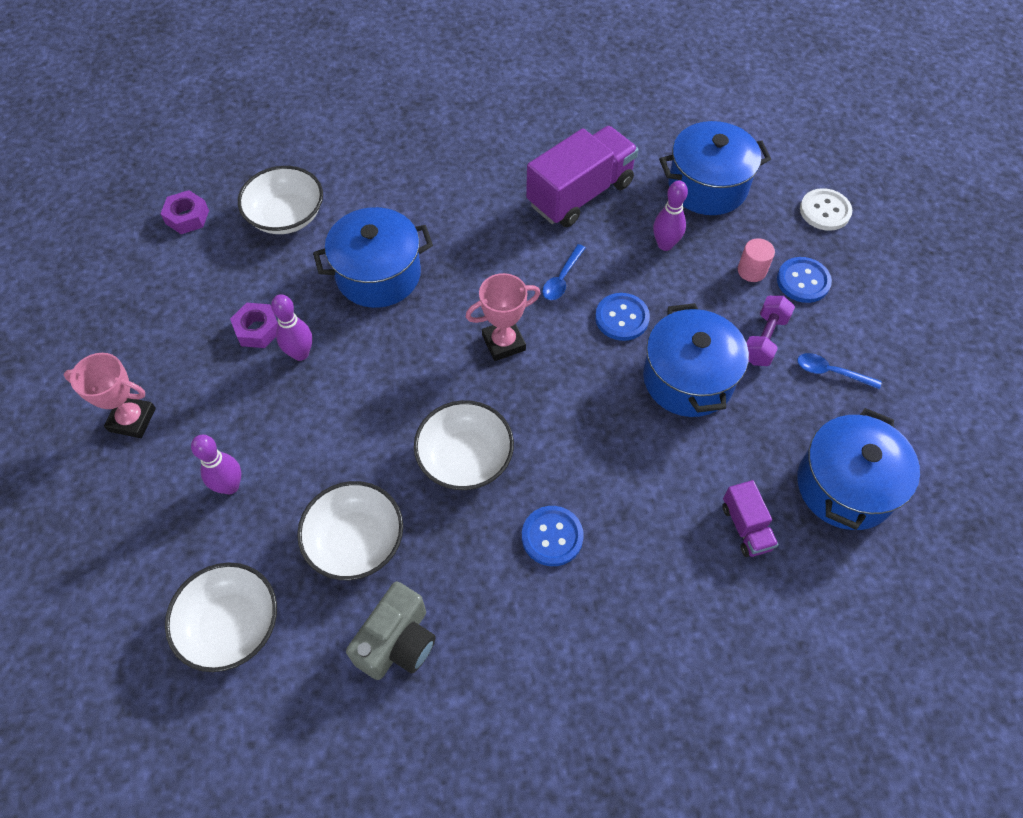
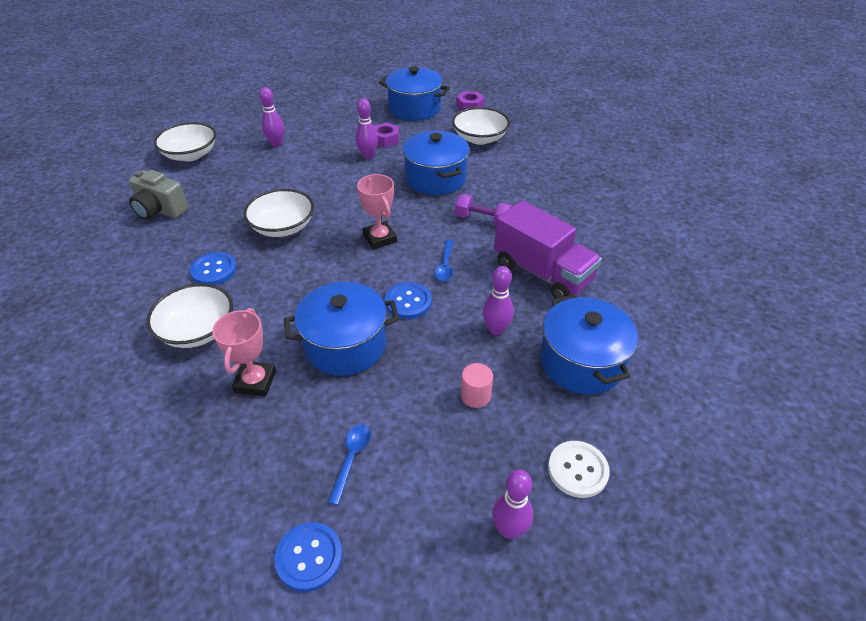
camera: 85 degrees right, 15 degrees down
(132, 420) = (323, 110): pink trophy -> pink trophy (255, 381)
(355, 541) = (231, 189): white bowl -> white bowl (197, 330)
(562, 279) = (445, 266): blue spoon -> blue spoon turned 105 degrees counterclockwise
(746, 527) = (195, 381): purple truck -> none
(764, 339) = (390, 402): purple dumbbell -> purple dumbbell (482, 220)
(803, 281) = (468, 441): blue button -> blue button (309, 557)
(845, 486) = (220, 460): blue pot -> blue pot (414, 108)
(884, 263) = (509, 529): none -> purple bowling pin

